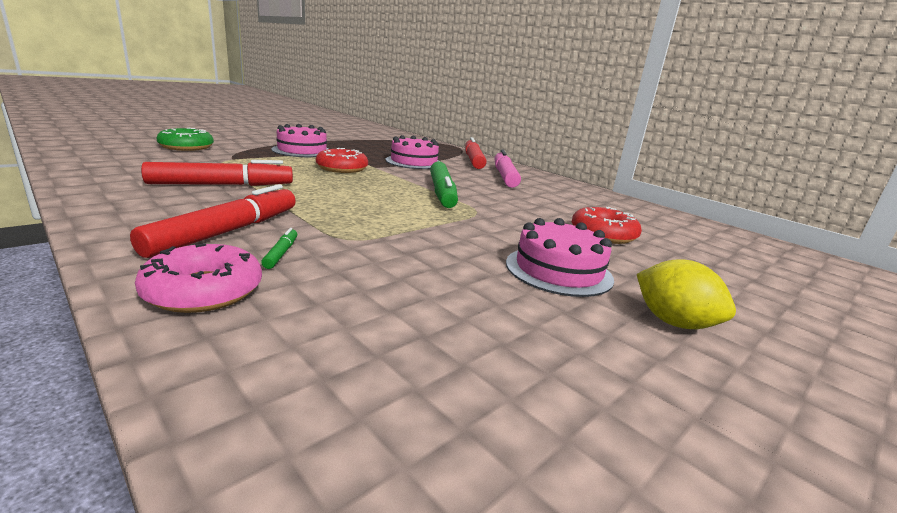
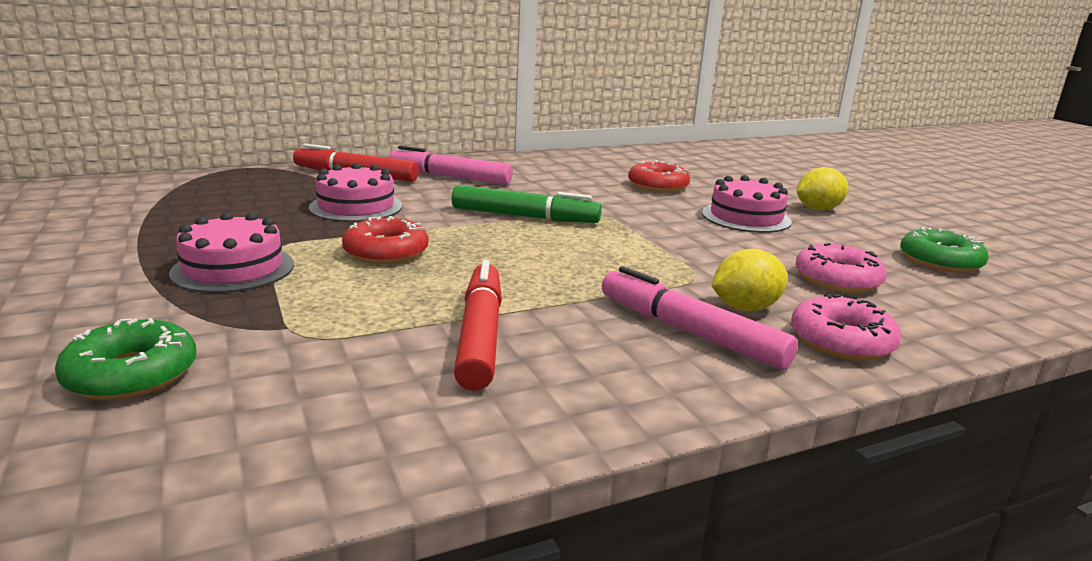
camera: 70 degrees left, 0 degrees up
(227, 232) = (689, 332): red marker -> pink marker
(281, 253) = (745, 308): green marker -> yellow lemon
(385, 307) = (837, 279): none -> pink donut
(541, 418) = (940, 261): none -> green donut

